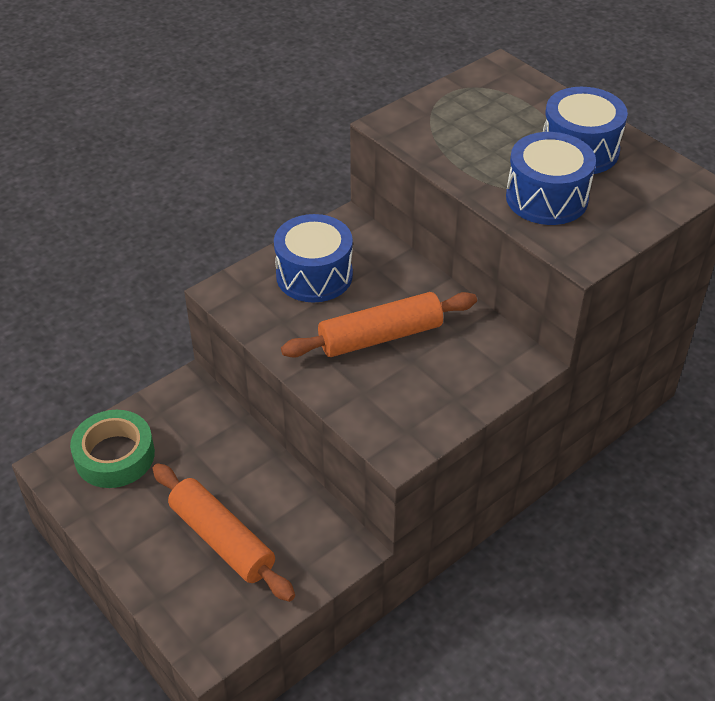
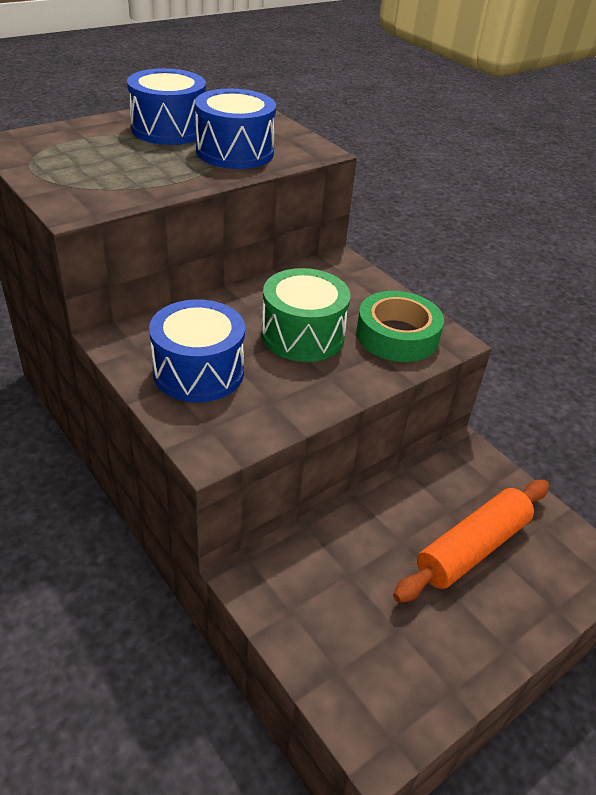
camera: 90 degrees left, 5 degrees down
(114, 456) = (360, 661): green tape -> green tape (397, 335)
(380, 336) = (302, 335): orange rolling pin -> green drum

